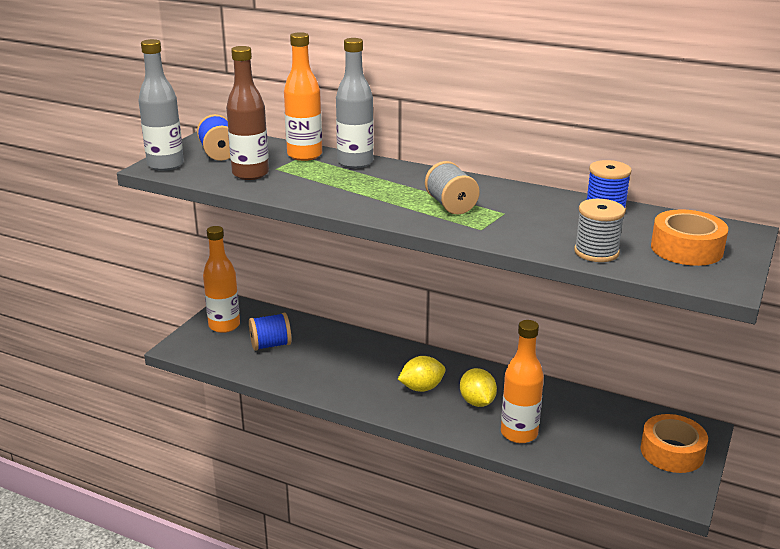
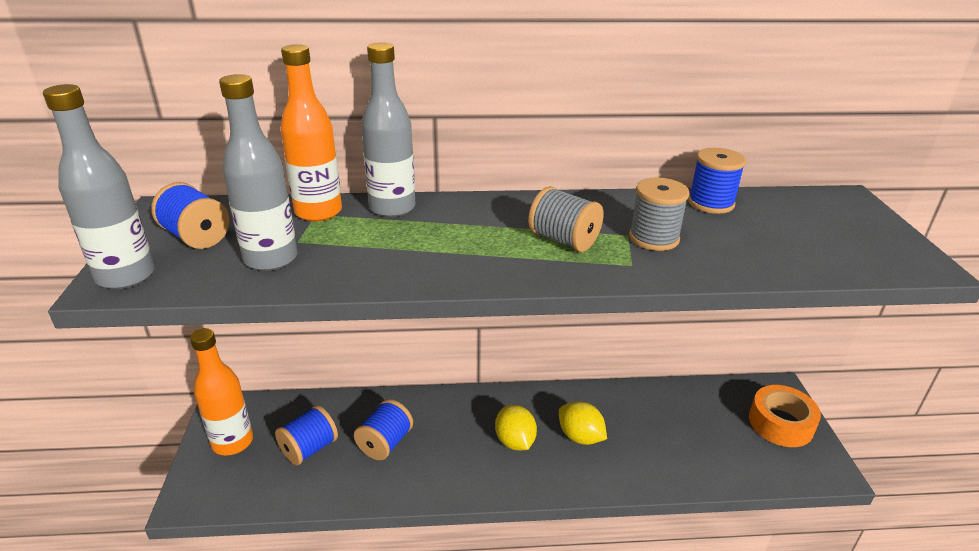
camera: 30 degrees left, 5 degrees up
(250, 174) = (271, 259): brown bottle -> grey bottle
(324, 358) = (385, 443): none -> blue spool
(421, 388) = (515, 441): yellow lemon -> yellow lemon turned 60 degrees counterclockwise
(519, 433) = (647, 459): orange bottle -> none
(596, 252) = (774, 261): grey spool -> grey spool (654, 238)
(686, 249) = (837, 231): orange tape -> none

